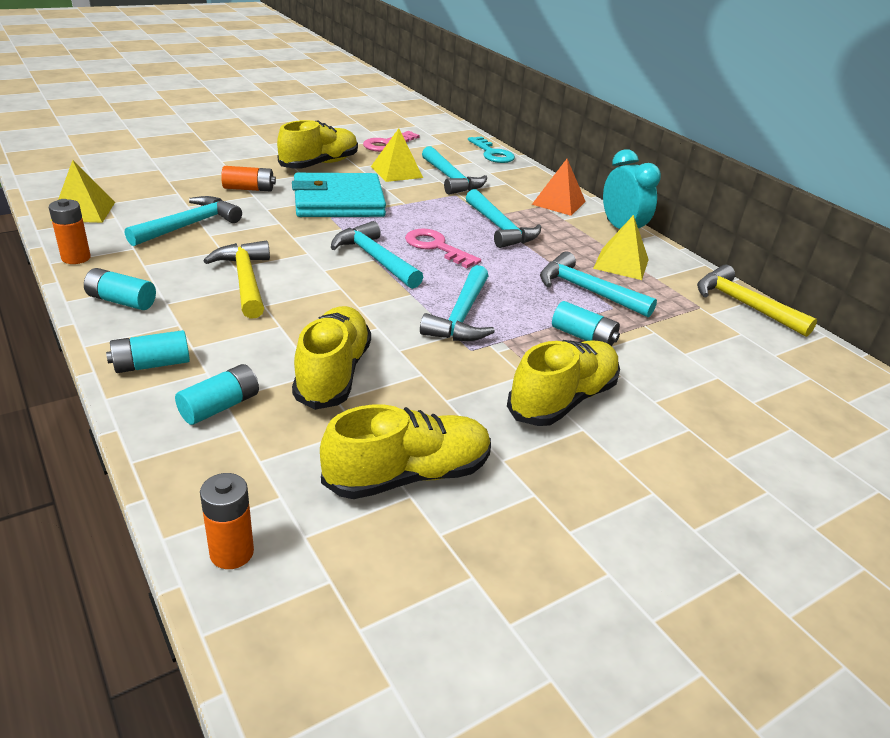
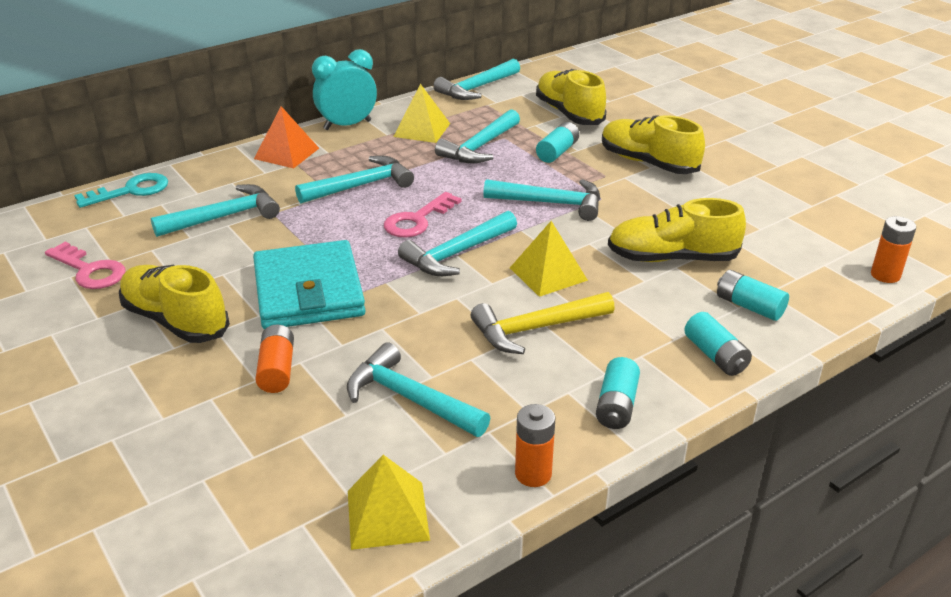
camera: 90 degrees left, 0 degrees up
(396, 172) = (201, 256): yellow pyramid -> yellow pyramid (548, 274)
(408, 475) = (769, 218): yellow shoe -> yellow shoe (569, 113)
(744, 305) = (476, 88): yellow hammer -> turquoise hammer

